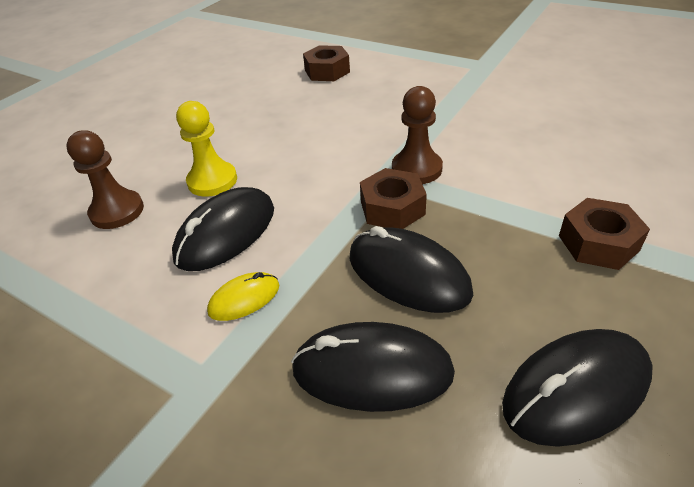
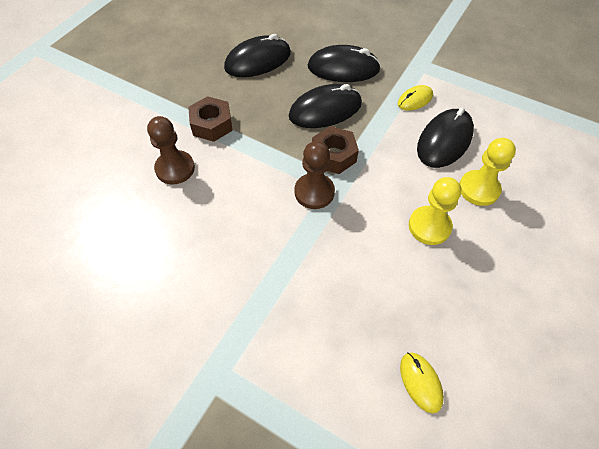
camera: 175 degrees right, 15 degrees up
(117, 211) = (536, 162): brown pawn -> brown pawn (175, 168)
(286, 147) = (429, 226): none -> yellow pawn
(327, 71) = (420, 382): brown nut -> yellow mouse
(408, 274) = (325, 110): black mouse -> black mouse turned 60 degrees counterclockwise

